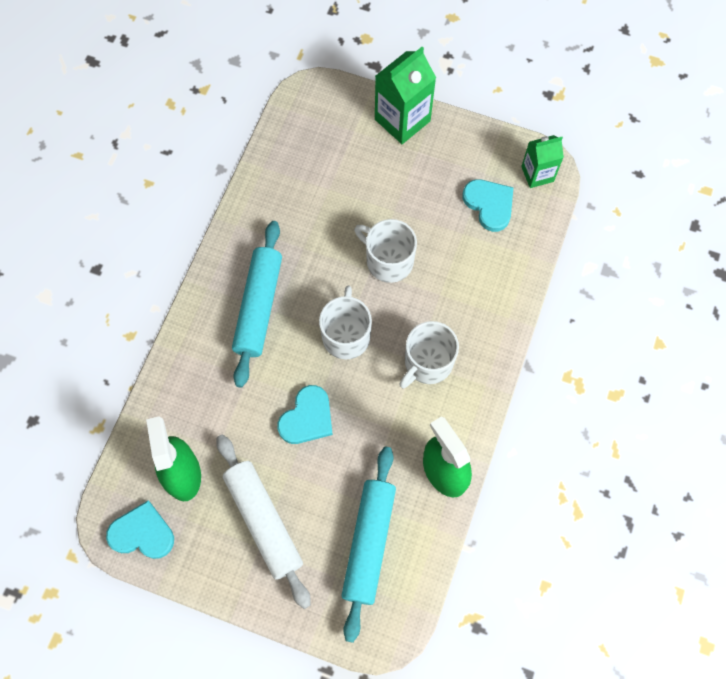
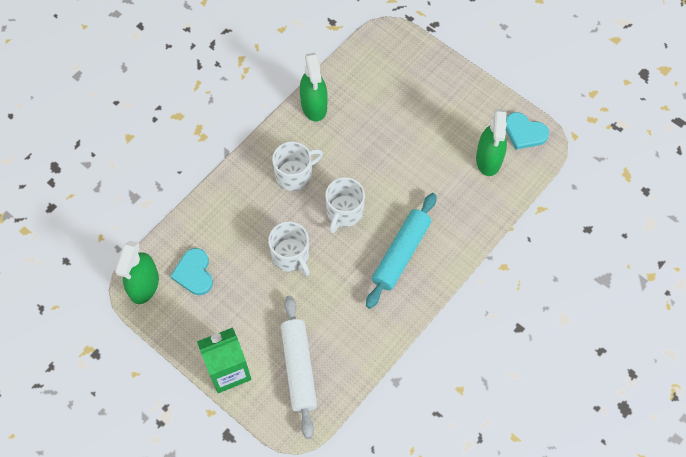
camera: 160 degrees left, 5 degrees down
(263, 521) = (442, 114): white rolling pin -> white rolling pin (299, 368)
(307, 418) = (392, 166): turquoise heart -> none
(369, 543) = (379, 82): turquoise rolling pin -> none
(537, 174) = (144, 285): green carton -> green spray bottle

